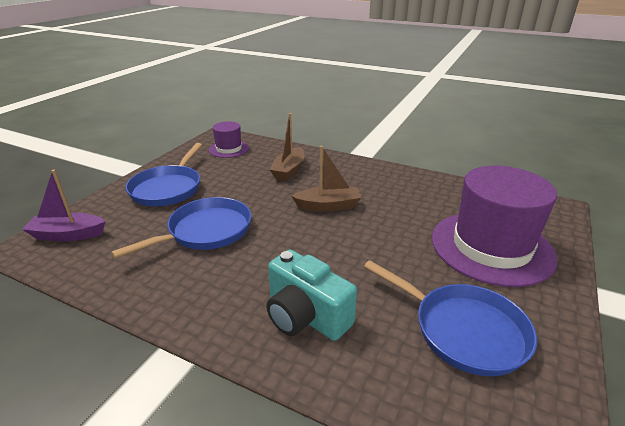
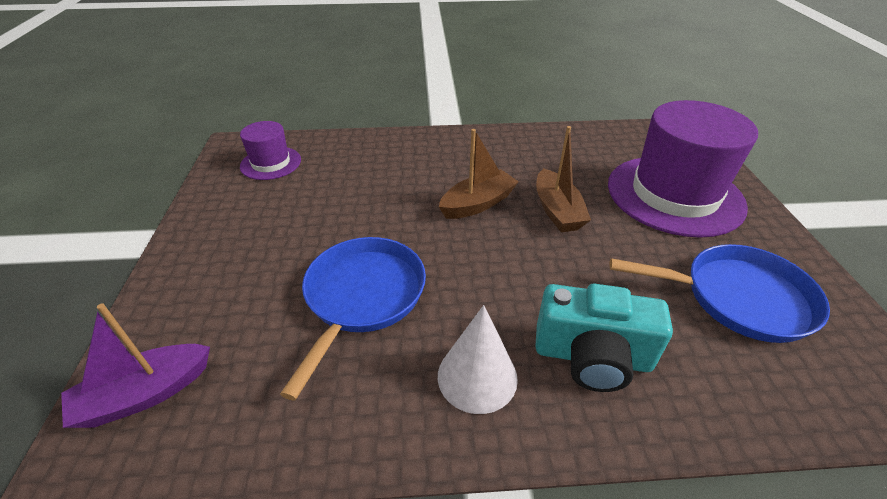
camera: 30 degrees left, 10 degrees up
(168, 188) = (239, 252): blue pan -> none
(224, 295) = (477, 376): none -> white cone
(288, 170) = (383, 170): brown boat -> brown boat (557, 211)

